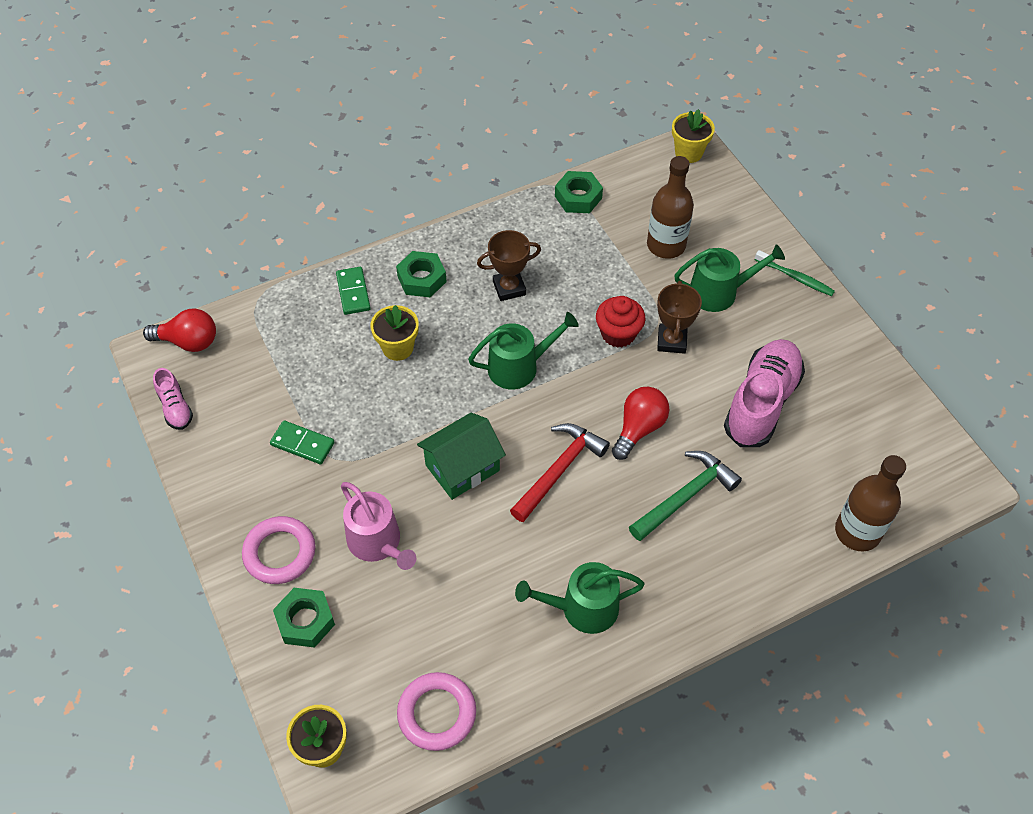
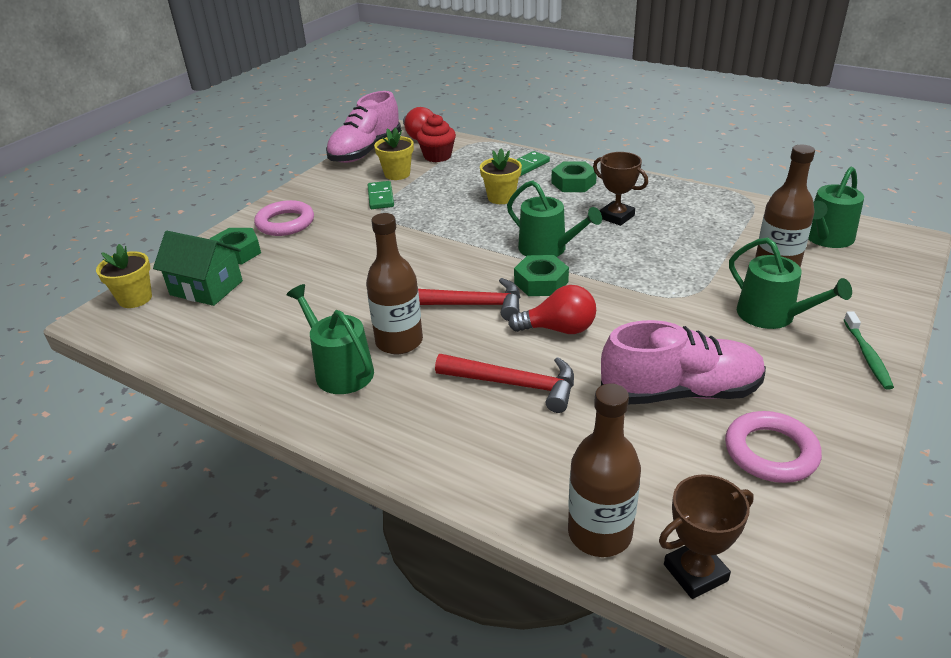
camera: 60 degrees right, 20 degrees down
(175, 408) = (365, 151): pink shoe -> pink shoe, size x2.04
(377, 542) = (324, 254): pink watering can -> none
(437, 713) = (190, 335): pink ring -> pink ring (770, 452)
(462, 468) = (424, 261): green house -> green house (206, 288)
(574, 547) = (399, 341): none -> brown bottle
(578, 197) = (753, 210): green nut -> green nut (541, 282)
(618, 334) = (644, 280): red cupcake -> red cupcake (437, 156)
(653, 188) = (826, 238): none -> green watering can
(671, 341) = (677, 310): brown trophy -> brown trophy (695, 572)
(685, 496) = (514, 384): green hammer -> red hammer
(688, 153) = (898, 240): yellow flower pot -> yellow flower pot (397, 174)

